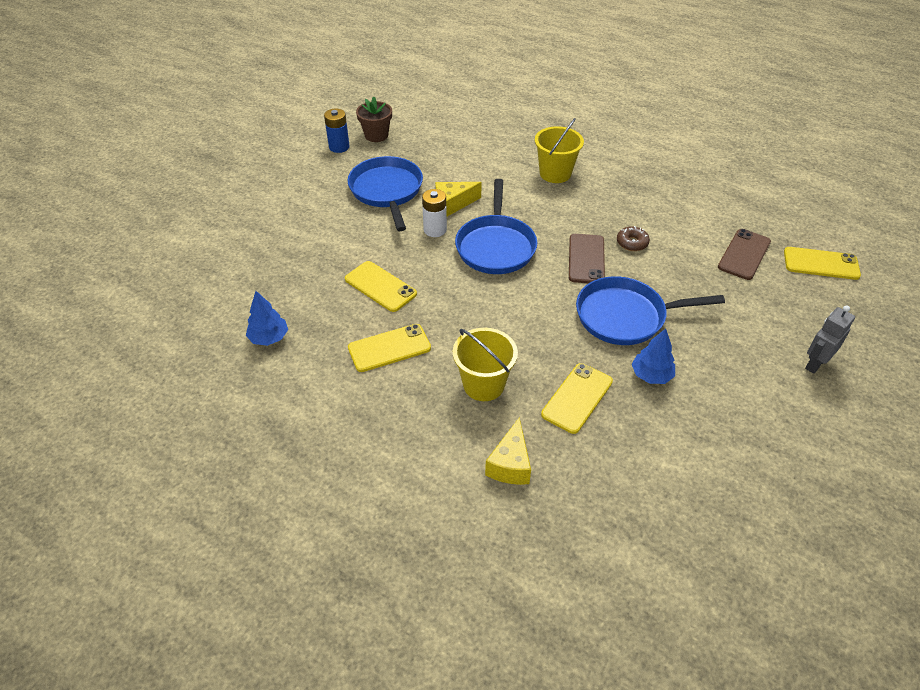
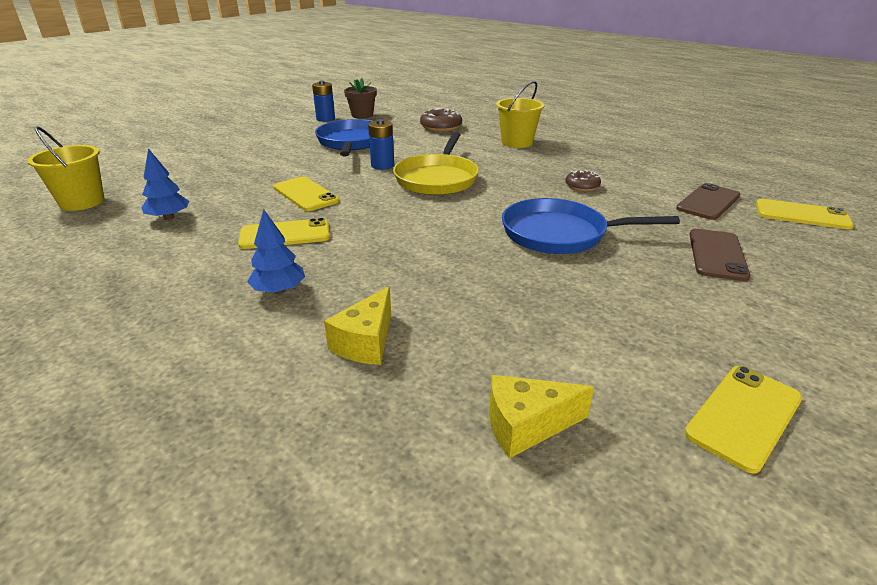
camera: 10 degrees right, 15 degrees down
(435, 230) = (382, 165): white battery -> blue battery
(453, 204) = (409, 153): yellow cheese -> yellow cheese (526, 426)
(469, 152) = (441, 127): none -> brown donut
(483, 384) = (371, 270): yellow bucket -> yellow bucket (82, 202)
(495, 246) = (437, 179): blue pan -> yellow pan
(577, 398) = (478, 292): yellow phone -> yellow phone (743, 416)
(586, 259) = (529, 193): brown phone -> brown phone (717, 255)
(651, 375) = (578, 282): blue tree -> blue tree (279, 290)
(815, 364) = (798, 292): grey robot -> none

